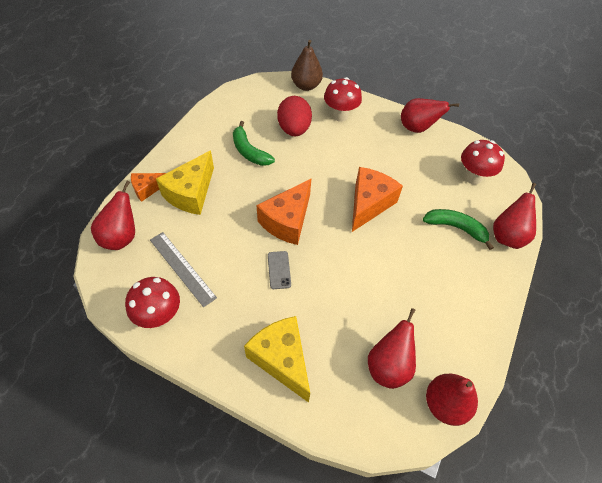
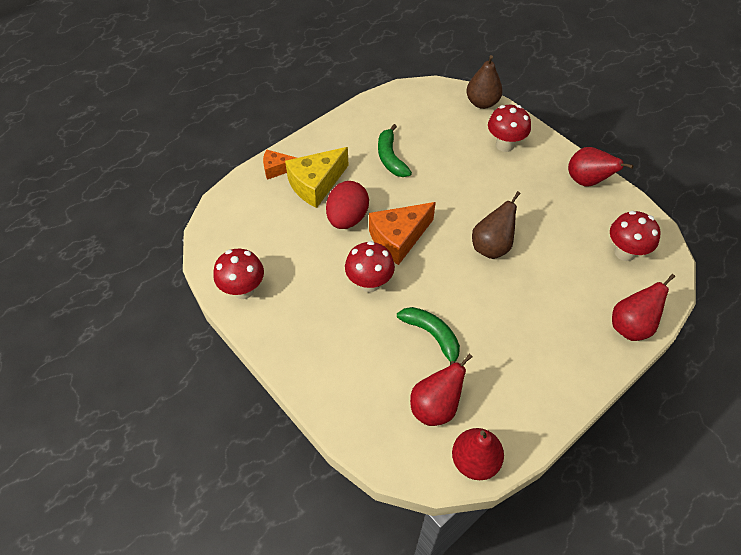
camera: 25 degrees right, 0 degrees up
(121, 237) = (237, 208): red pear -> none
(182, 268) = (280, 253): grey ruler -> none
(279, 270) = (369, 283): grey phone -> red mushroom
(281, 359) = (336, 365): yellow cheese -> none
(294, 129) = (447, 147): red egg -> red egg (347, 218)
(369, 204) = (491, 246): orange cheese -> brown pear
(456, 228) = (575, 299): green banana -> green banana (432, 336)

